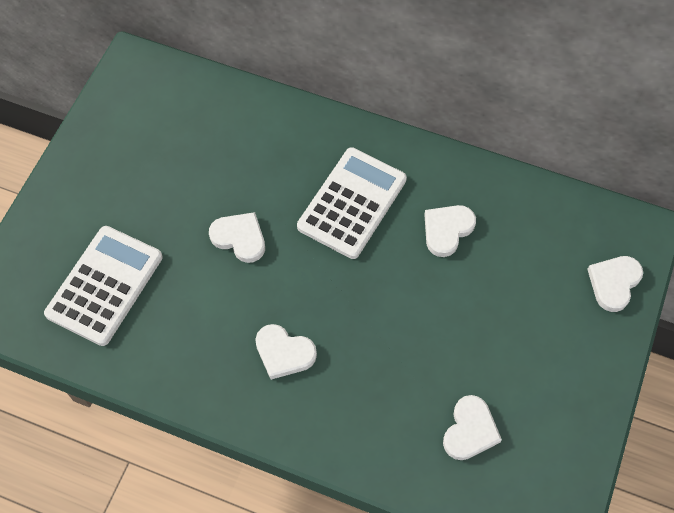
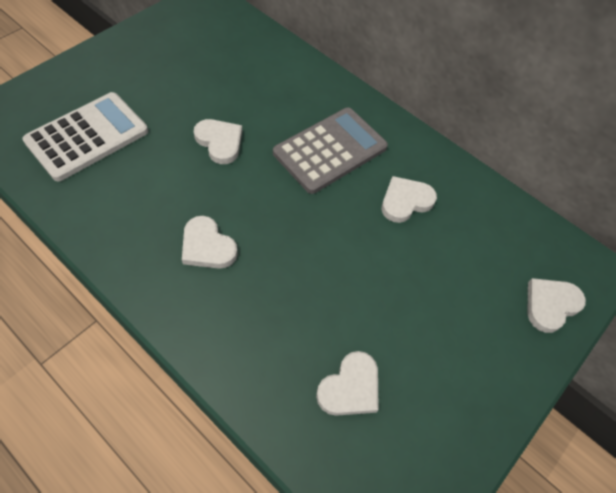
camera: 15 degrees right, 5 degrees down
(352, 203) = (330, 150): white calculator -> grey calculator

